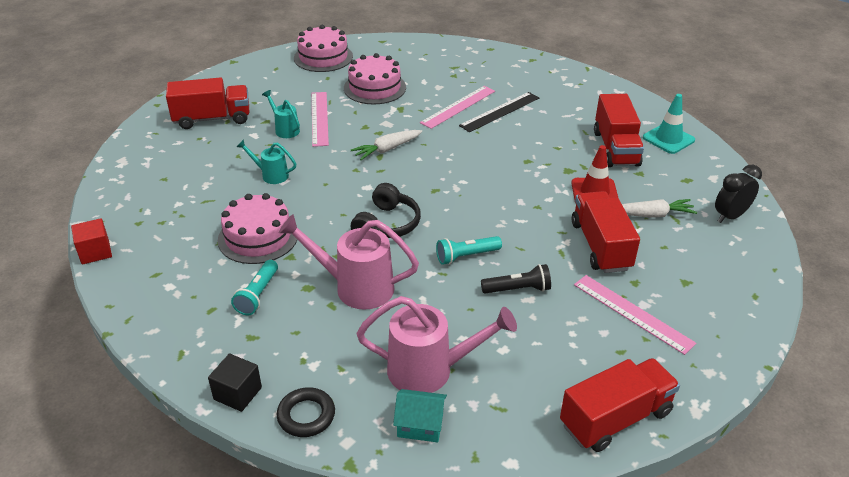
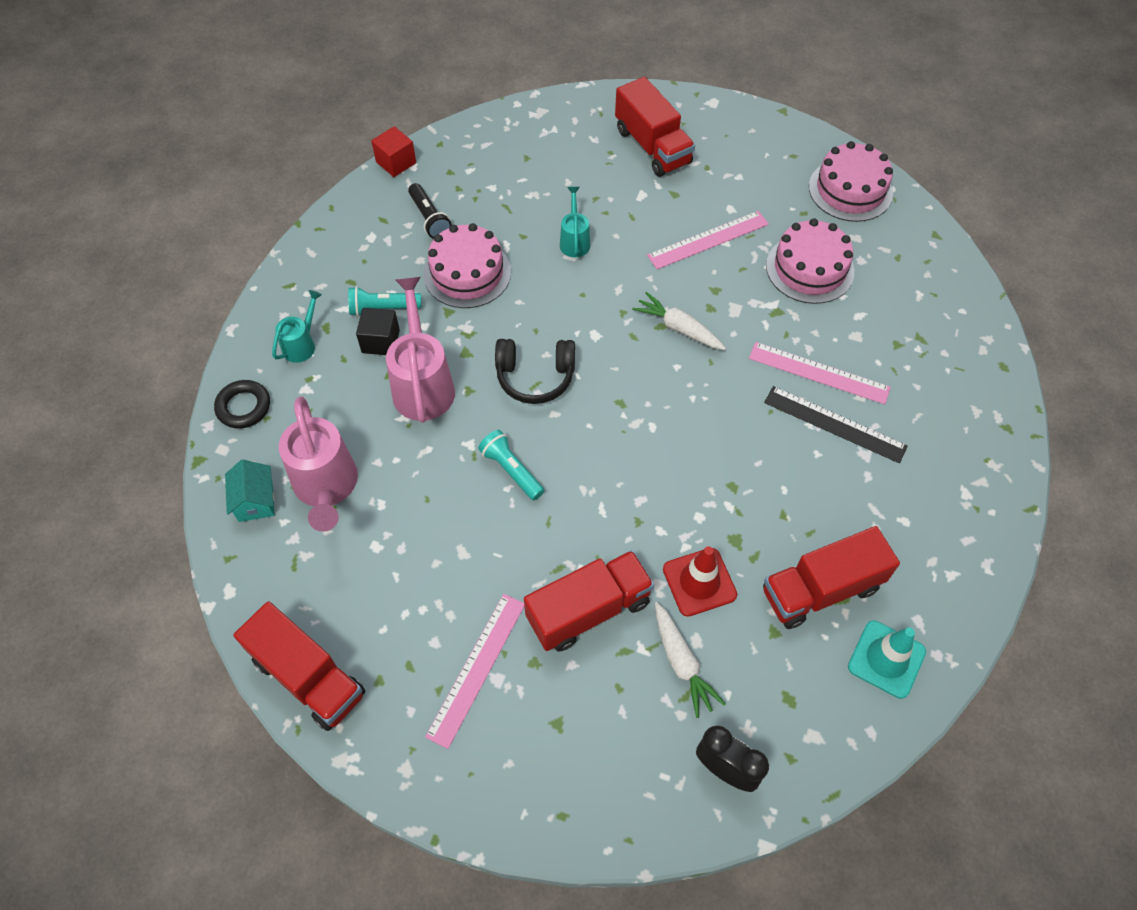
camera: 70 degrees right, 20 degrees up
(237, 393) = (255, 346): black cube -> black cube (380, 341)
(285, 129) = (667, 217): turquoise watering can -> turquoise watering can (302, 344)
(518, 289) = (474, 537): black flashlight -> black flashlight (429, 218)

